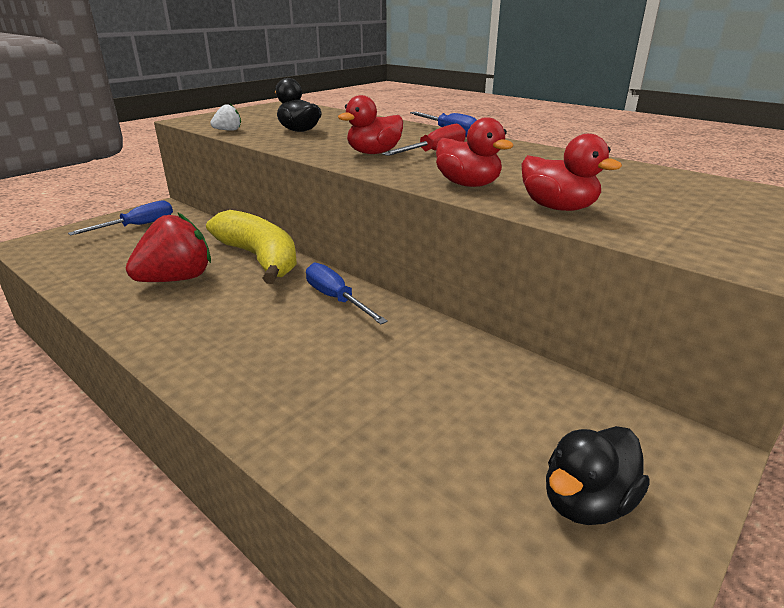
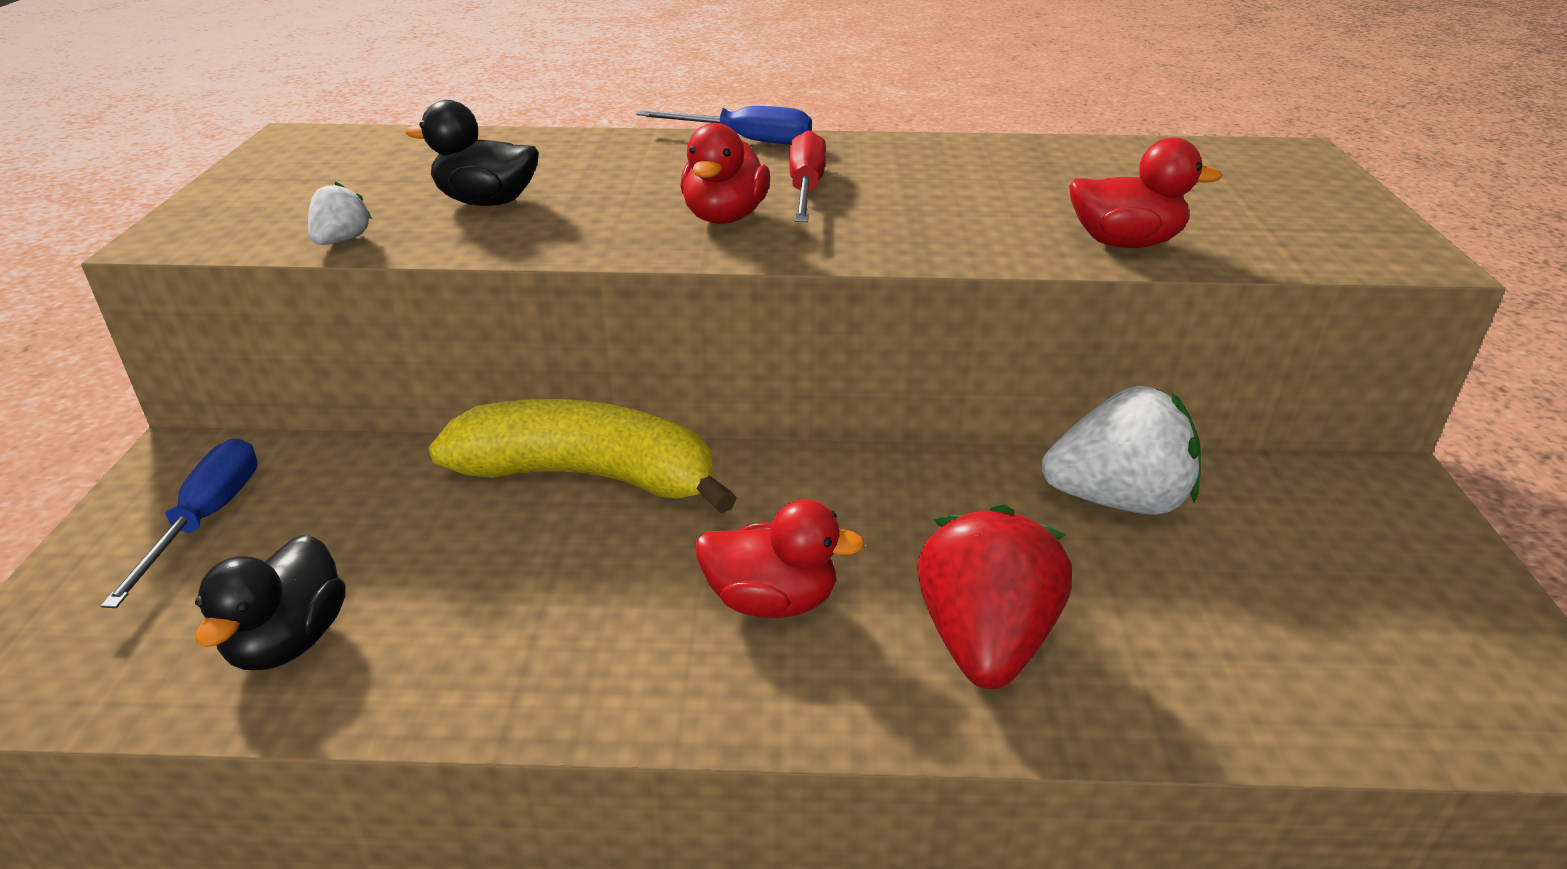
camera: 40 degrees left, 5 degrees up
(177, 279) = (512, 583): red strawberry -> red strawberry (984, 641)
(336, 299) = (824, 489): blue screwdriver -> none
(468, 184) = (967, 239): red duck -> red duck (771, 601)
(472, 367) = (1117, 500): none -> white strawberry
(586, 502) = (1400, 587): black duck -> black duck (289, 641)

